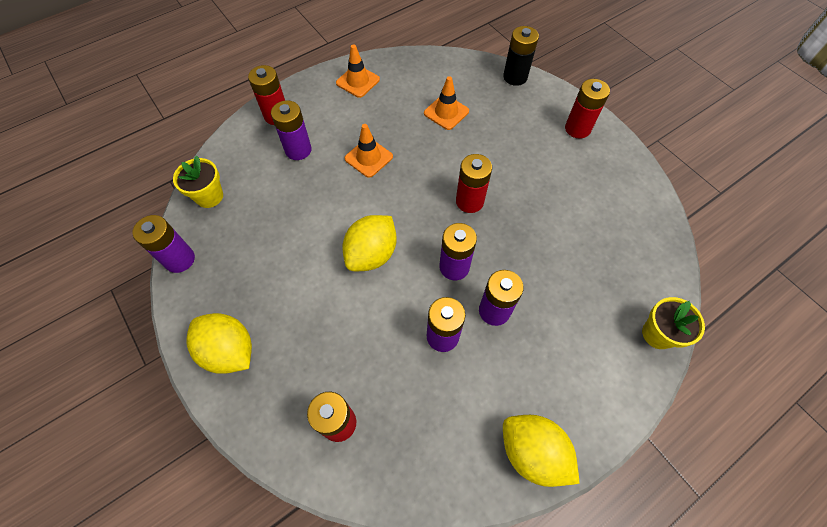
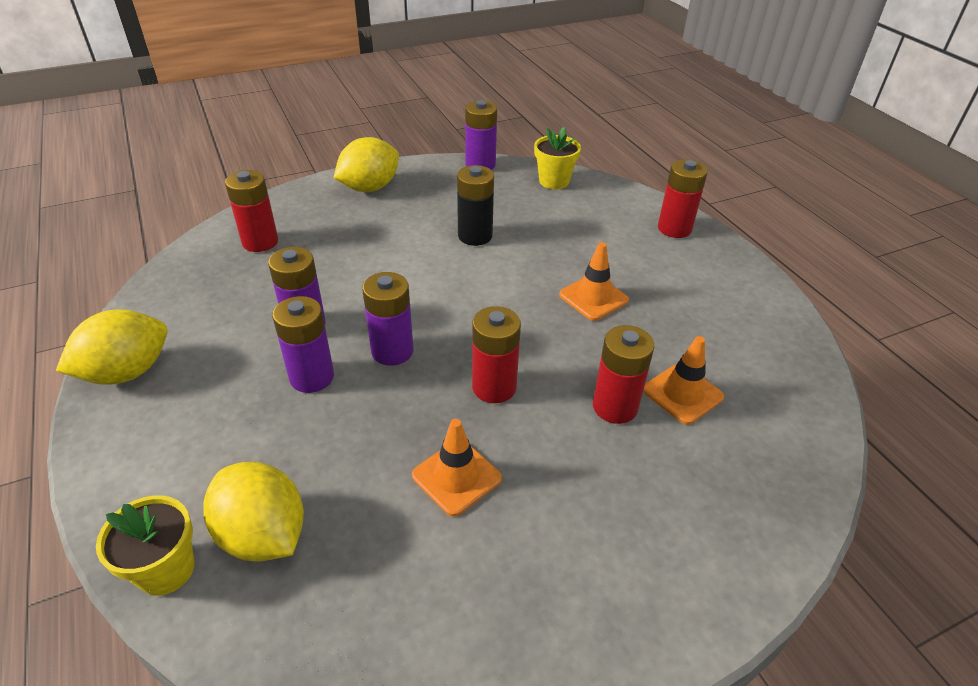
camera: 100 degrees right, 20 degrees down
(298, 150) = (614, 241): purple battery -> none
(358, 81) = (747, 303): orange traffic cone -> orange traffic cone (456, 477)
(372, 254) = (439, 283): yellow lemon -> yellow lemon (263, 535)
(515, 77) = (787, 519): black battery -> black battery (475, 236)
(577, 129) = (636, 596): red battery -> red battery (615, 407)

